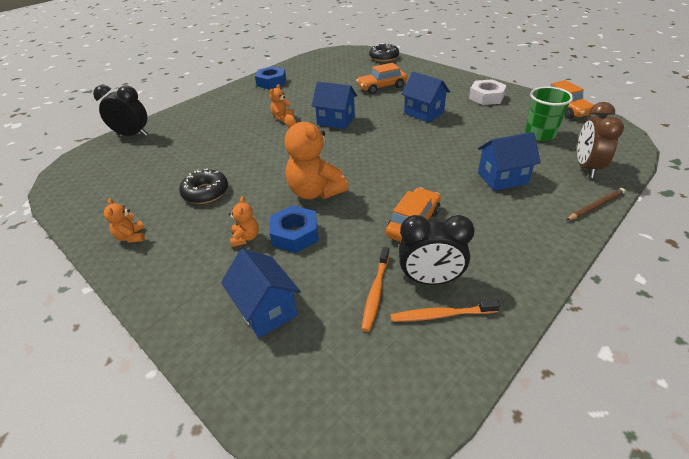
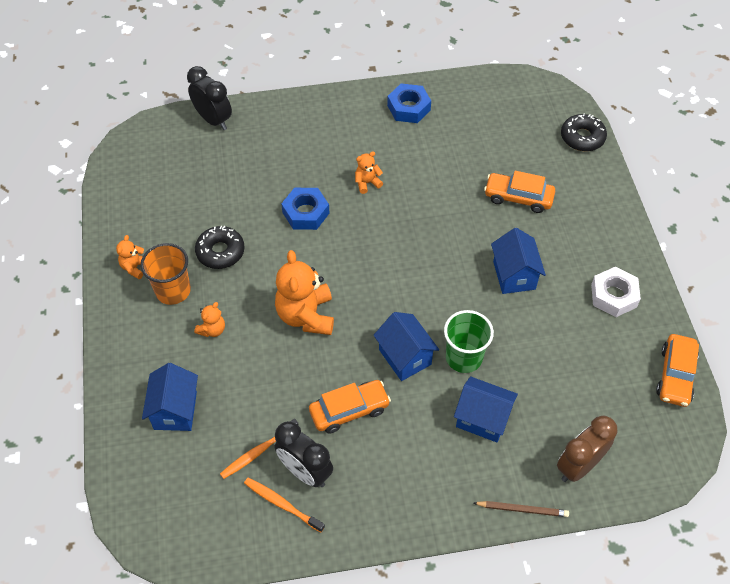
camera: 35 degrees right, 15 degrees up
(184, 233) = (173, 290): none -> orange cup
(295, 234) = (250, 353): blue nut -> blue nut (305, 213)
(336, 121) = (414, 226): blue house -> blue house (405, 357)
(539, 134) = (594, 392): green cup -> green cup (464, 357)

